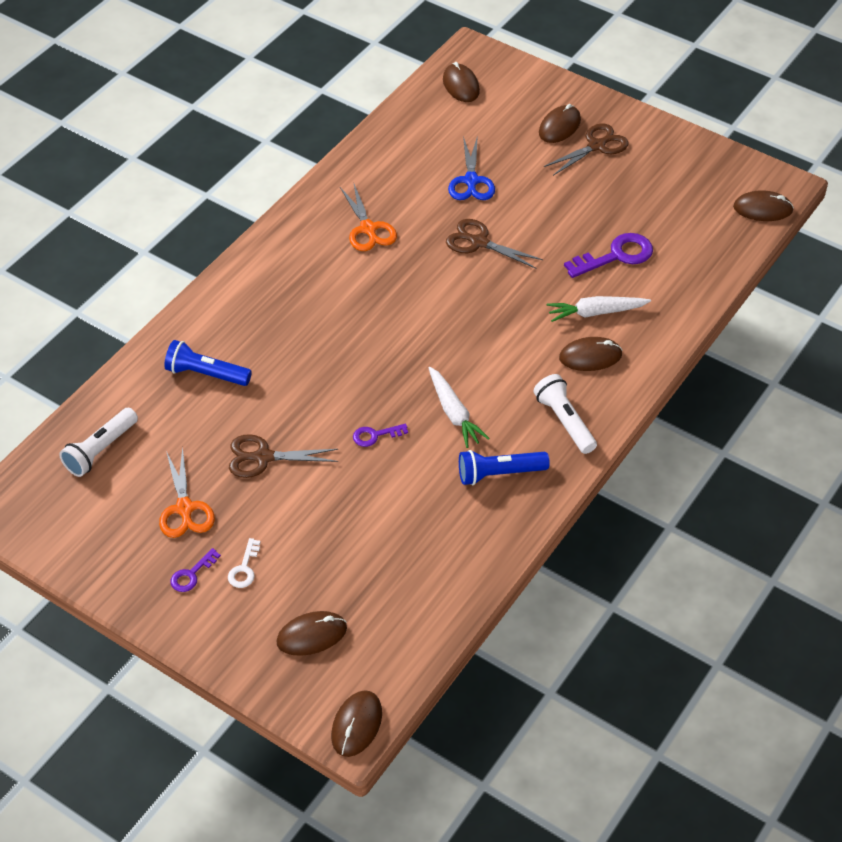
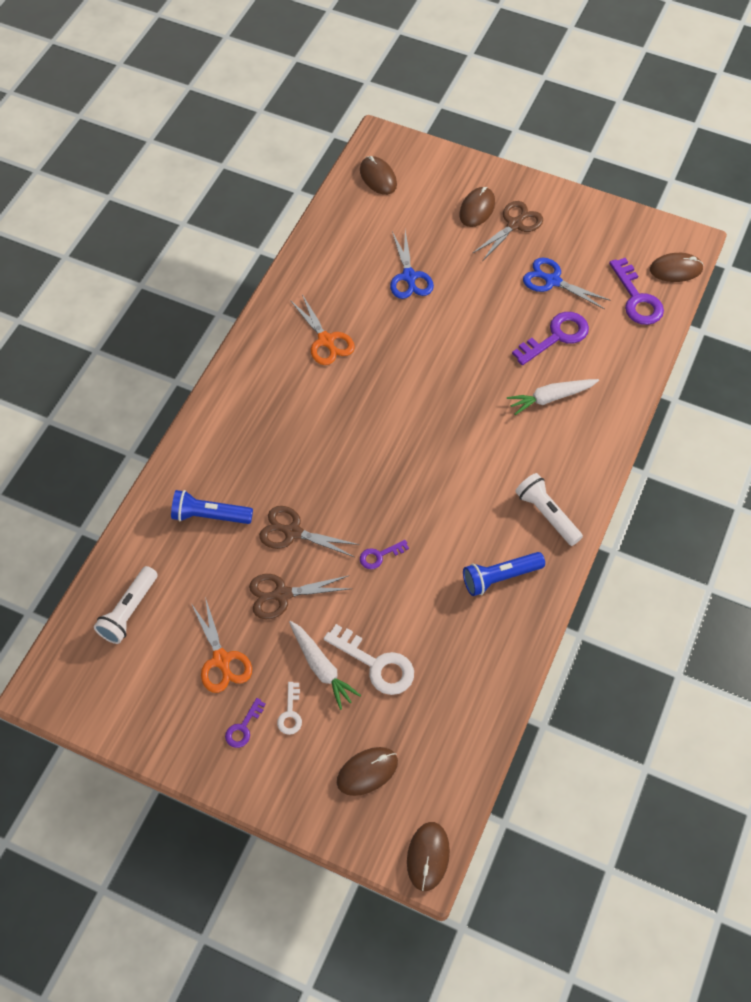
camera: 10 degrees left, 10 degrees up
(347, 536) = (376, 664): none -> white key
(454, 413) = (446, 521): white carrot -> white carrot (321, 667)
(479, 242) = (430, 340): brown scissors -> brown scissors (293, 532)
(590, 356) = (555, 444): brown mouse -> none
(625, 203) = (552, 281): none -> blue scissors
(713, 231) = (637, 299): none -> purple key

